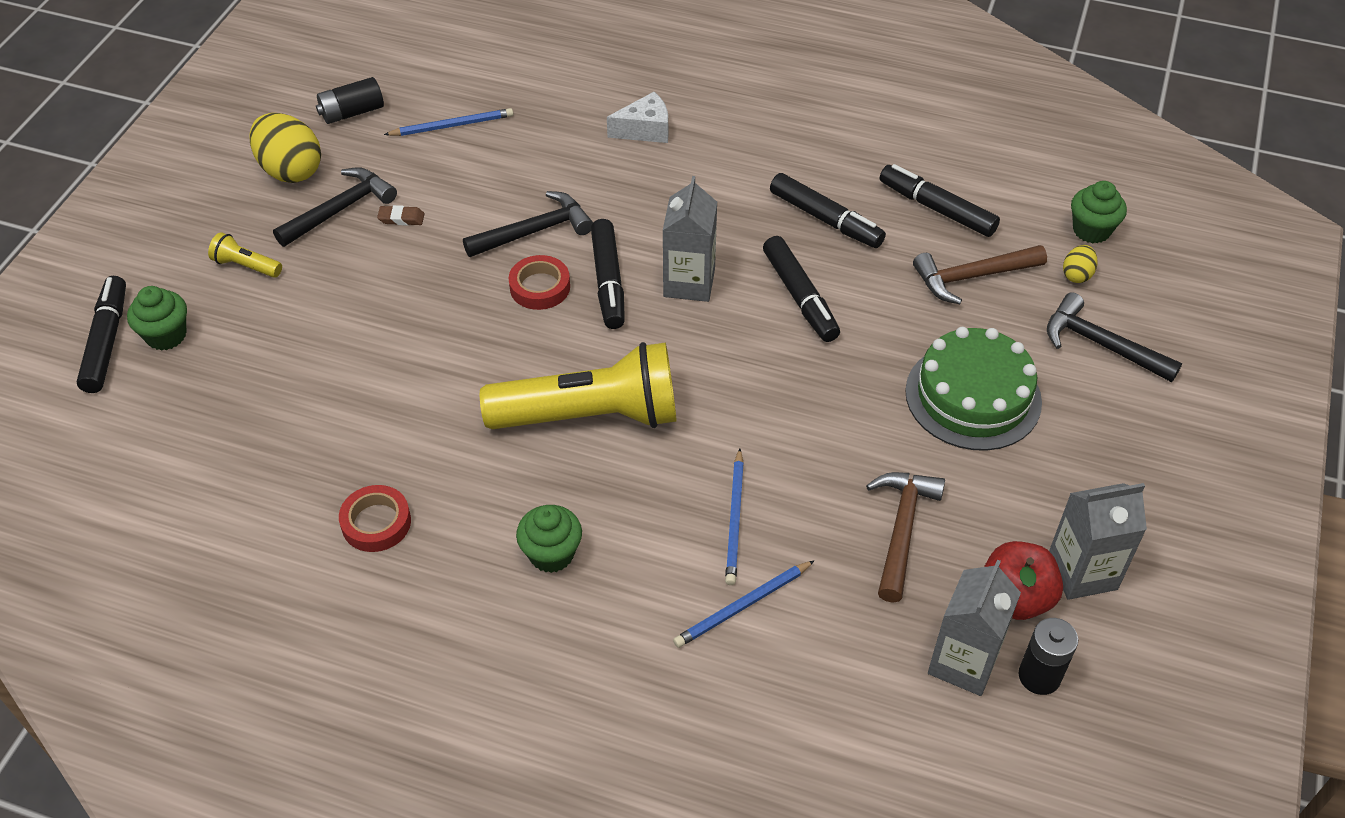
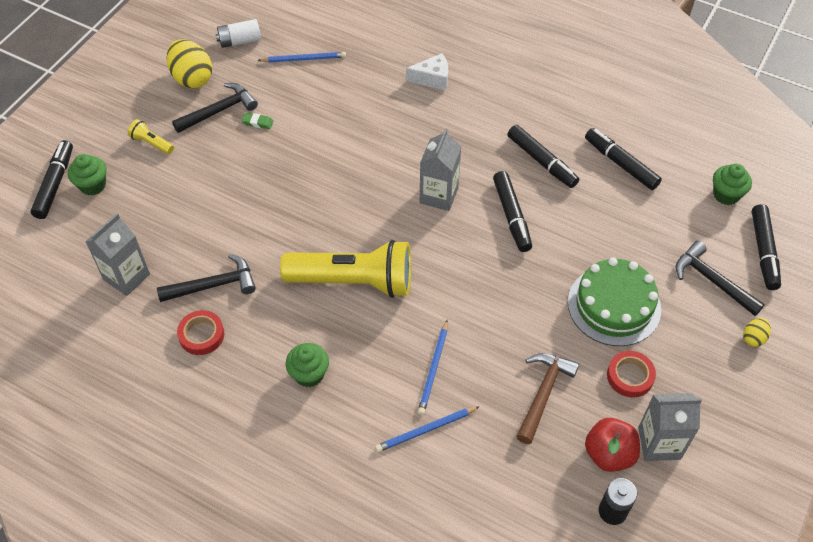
camera: 10 degrees right, 5 degrees up
(352, 112) = (240, 41): black battery -> white battery
(401, 218) = (257, 122): brown eraser -> green eraser
(535, 231) = (343, 143): black hammer -> black hammer (214, 285)
(540, 287) = (339, 184): red tape -> red tape (630, 376)
(608, 281) = (385, 187): black marker -> black marker (763, 251)
(963, 662) = (563, 493): grey carton -> grey carton (126, 277)
(972, 277) = (633, 218): brown hammer -> none
(1077, 275) = (707, 226): yellow egg -> yellow egg (753, 338)

